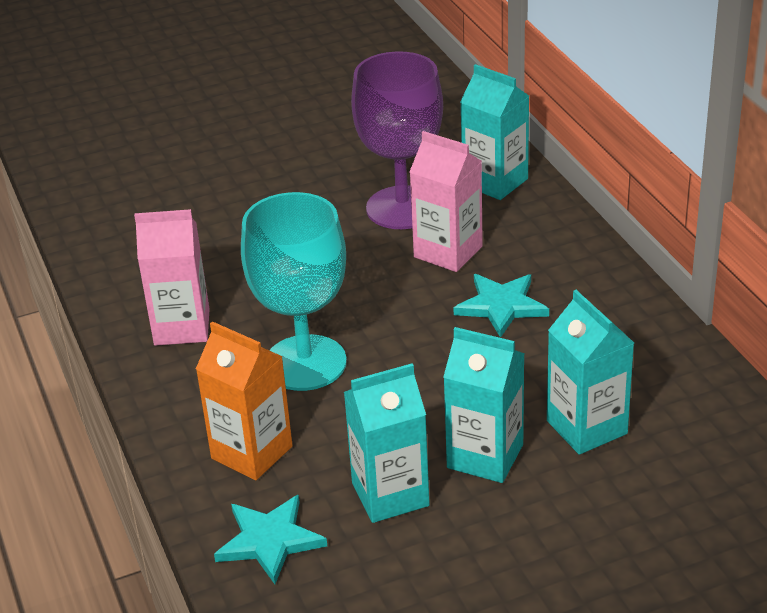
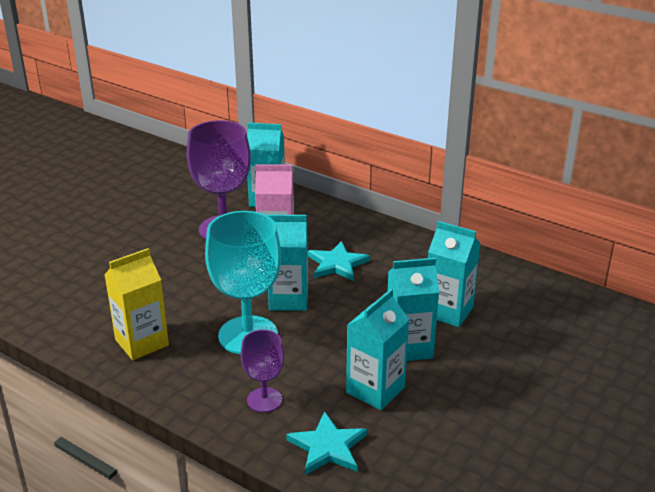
camera: 35 degrees left, 5 degrees down
(182, 327) = (142, 342): pink carton -> yellow carton
(252, 452) = (264, 400): orange carton -> purple goblet
(395, 333) = (288, 299): none -> turquoise carton

